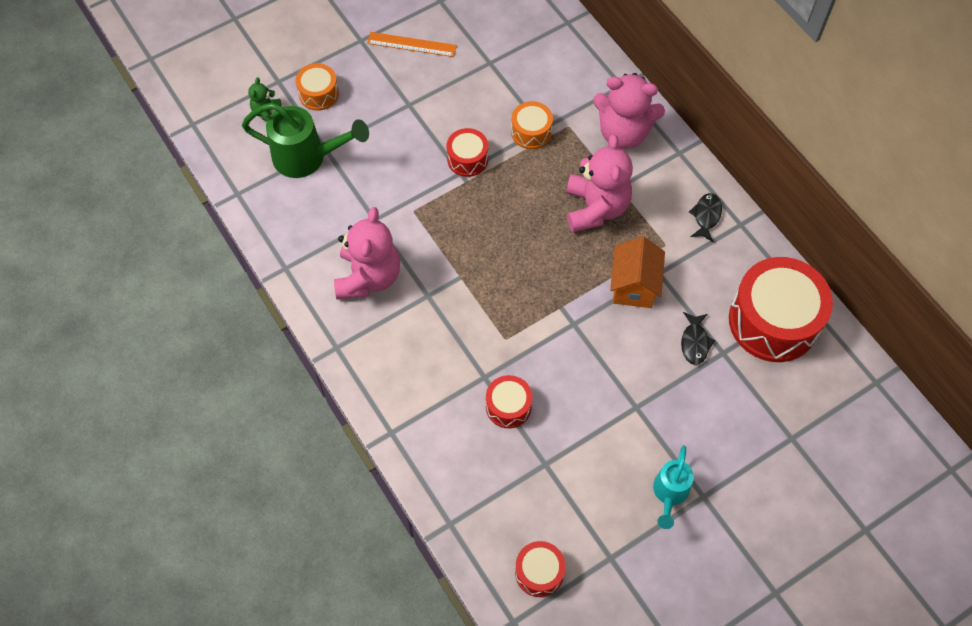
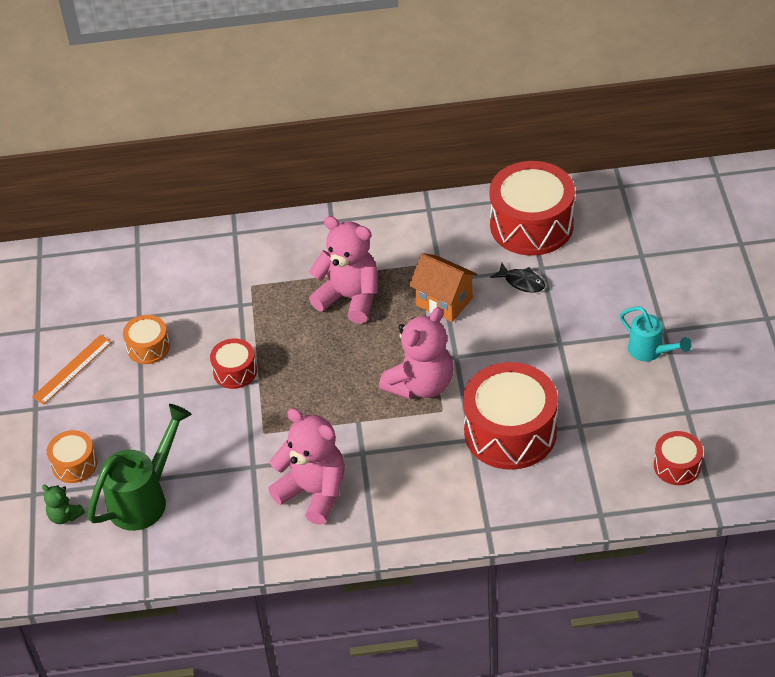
camera: 60 degrees left, 15 degrees down
(508, 406) = (510, 432): red drum -> red drum, size x2.02
(531, 132) = (238, 314): orange drum -> orange drum (148, 347)
(623, 133) = (285, 250): pink teddy bear -> pink teddy bear (421, 385)
(706, 216) = (406, 228): black fish -> none

